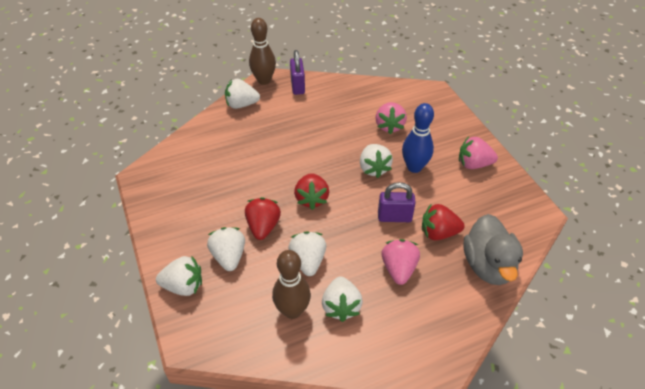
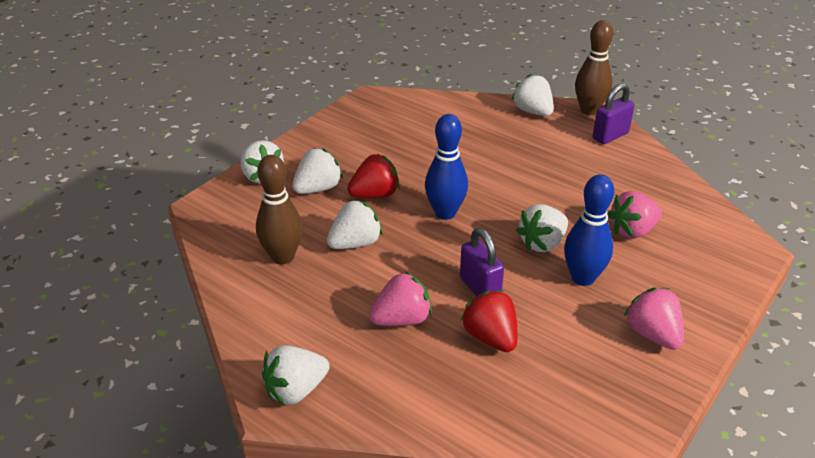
camera: 60 degrees right, 10 degrees down
(311, 199) = (445, 213): red strawberry -> blue bowling pin
(341, 306) = (313, 290): white strawberry -> white strawberry (296, 390)
(488, 265) = (477, 405): grey duck -> none

